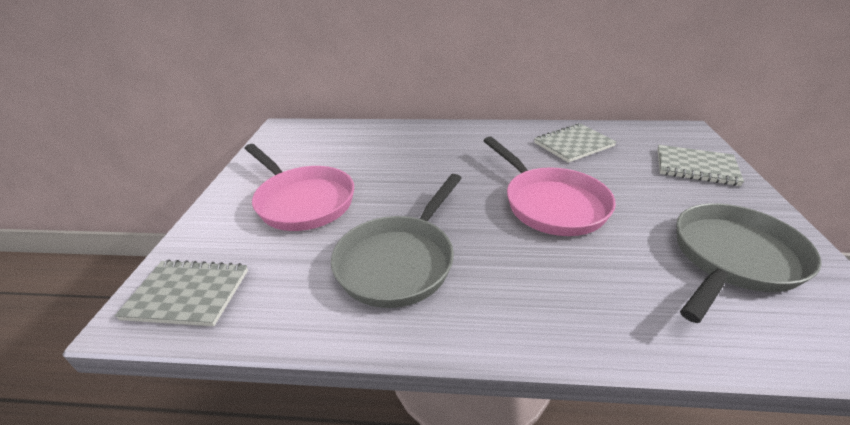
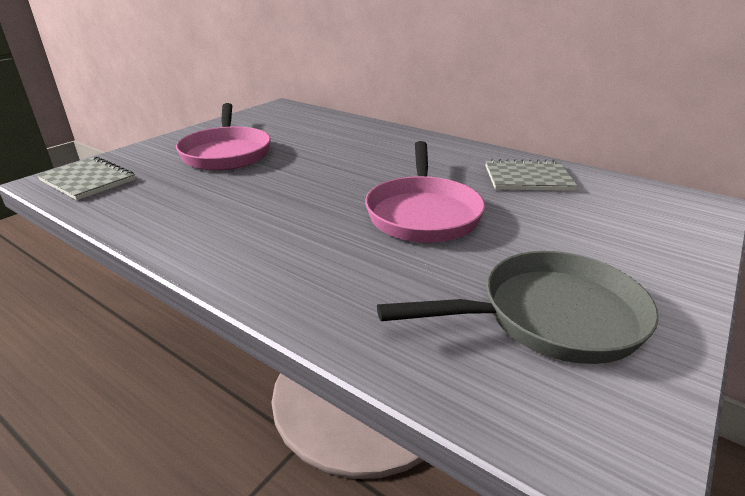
camera: 30 degrees right, 5 degrees down
(399, 261) = (235, 208): grey pan -> none
(696, 167) = (651, 235): grey notebook -> none

